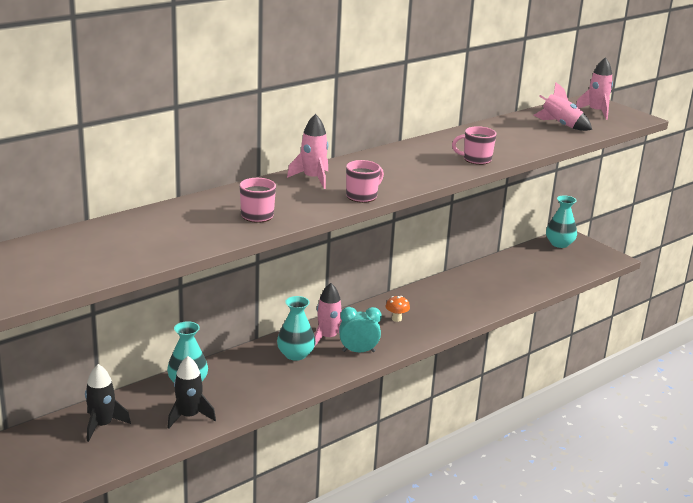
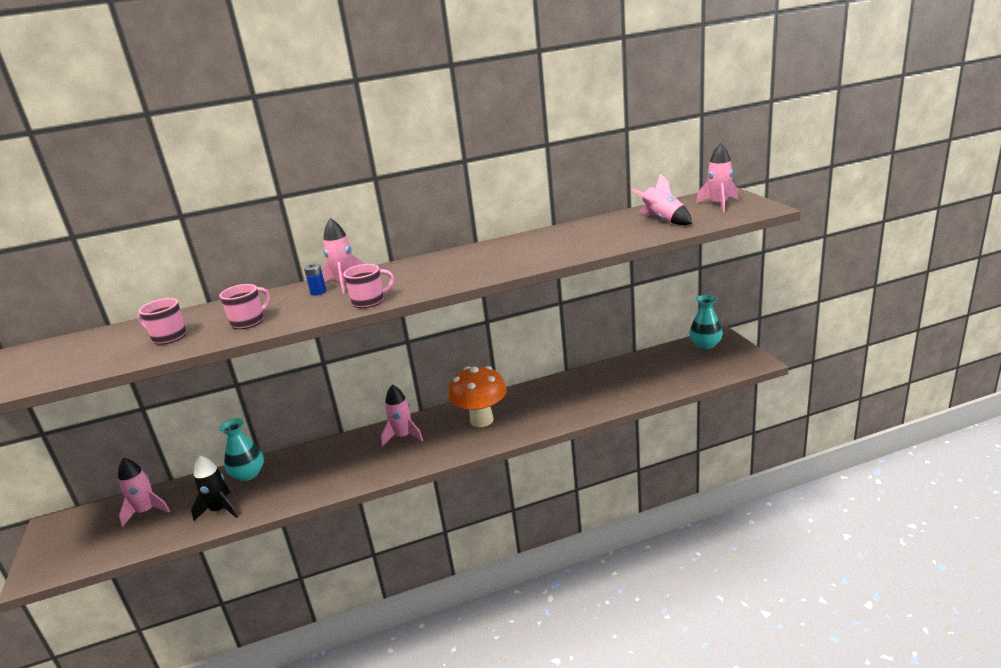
camera: 25 degrees right, 0 degrees up
(102, 425) = (146, 511): black rocket -> pink rocket
(295, 187) = (318, 292): none -> blue battery
(295, 354) = (360, 452): turquoise vase -> none
(358, 351) = (419, 453): turquoise clock -> none
(396, 319) = (481, 420): orange mushroom -> orange mushroom, size x2.35
(476, 159) = (530, 260): pink mug -> pink mug (168, 337)

